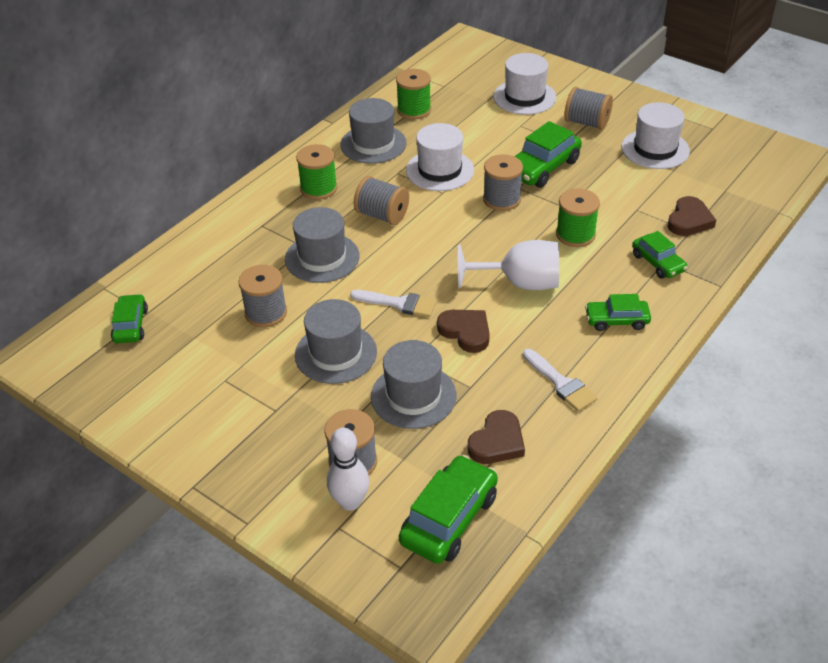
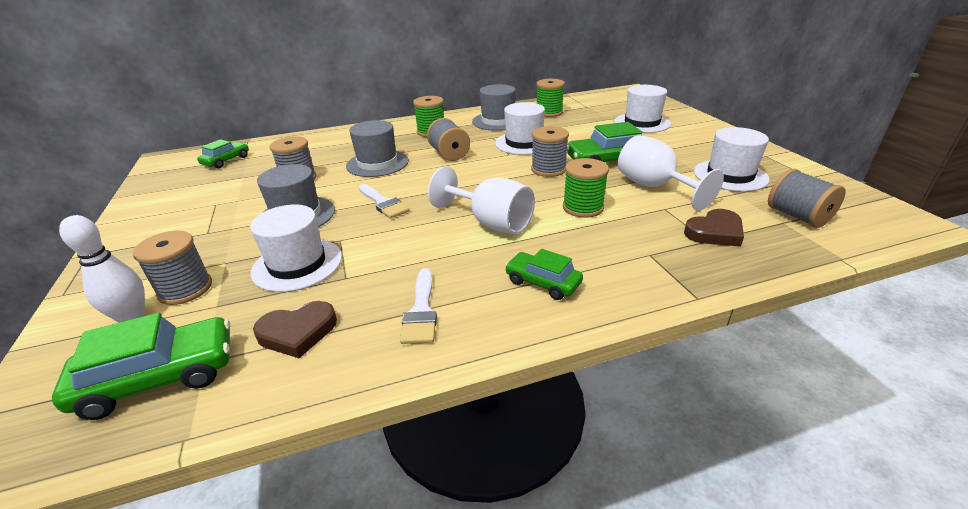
camera: 35 degrees right, 10 degrees down
(413, 396) = (297, 264): grey hat -> white hat
(466, 332) = (401, 238): brown heart -> none
(587, 123) = (679, 146): grey spool -> grey spool (797, 216)
(609, 187) = (654, 187): none -> white goblet
(658, 263) = (642, 253): green car -> none

